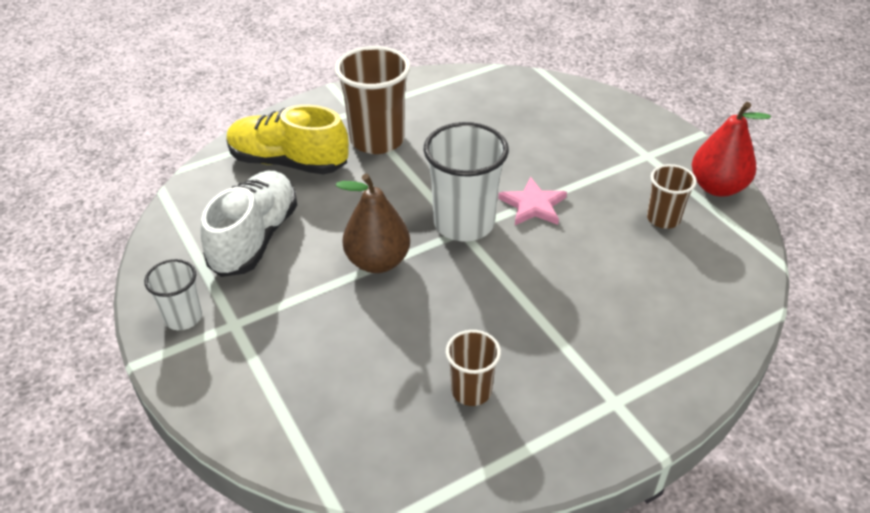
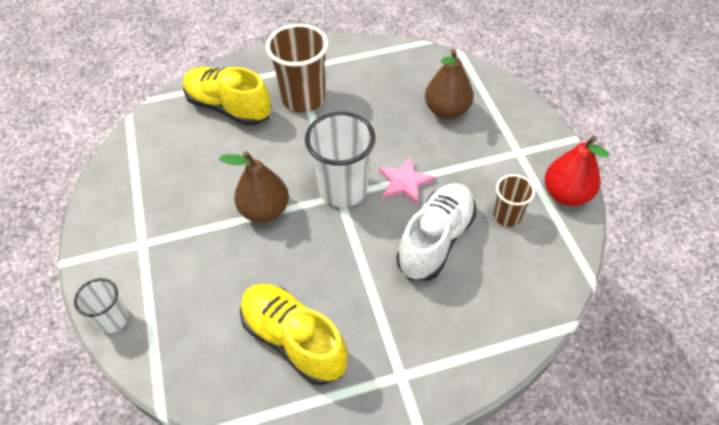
camera: 15 degrees right, 10 degrees up
(183, 317) = (108, 230): white cup -> white cup (113, 319)
(255, 238) = (181, 172): white shoe -> white shoe (435, 240)
(471, 391) = (294, 340): brown cup -> yellow shoe
(550, 127) = (447, 111): none -> brown pear

